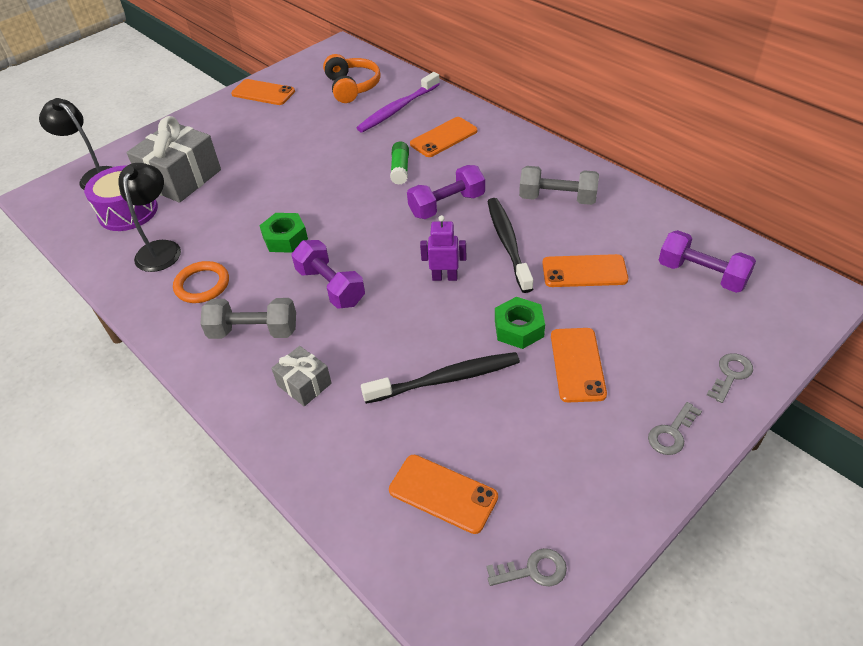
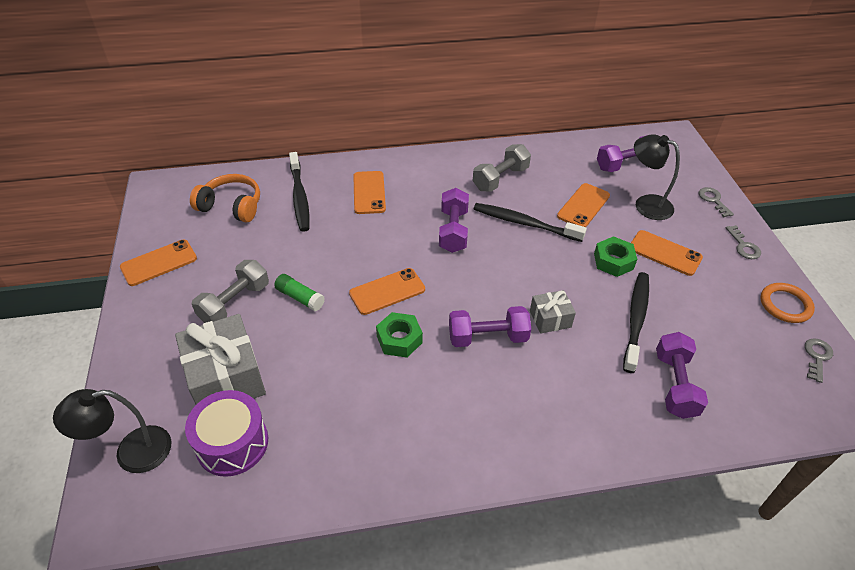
camera: 60 degrees left, 0 degrees up
(161, 249) = (324, 436): black lamp -> black lamp (646, 204)
(202, 285) = (408, 423): orange ring -> orange ring (785, 305)
(253, 331) = (501, 409): grey dumbbell -> grey dumbbell (235, 303)
(304, 384) = (587, 401): grey gift -> grey gift (550, 319)
(377, 444) = (675, 385): none -> purple dumbbell
(397, 109) = (299, 197): purple toothbrush -> black toothbrush
(400, 169) = (382, 233): green glue stick -> green glue stick (300, 298)
(443, 493) = (738, 370): orange phone -> orange phone (387, 291)
(444, 277) = (532, 270): purple robot -> none

